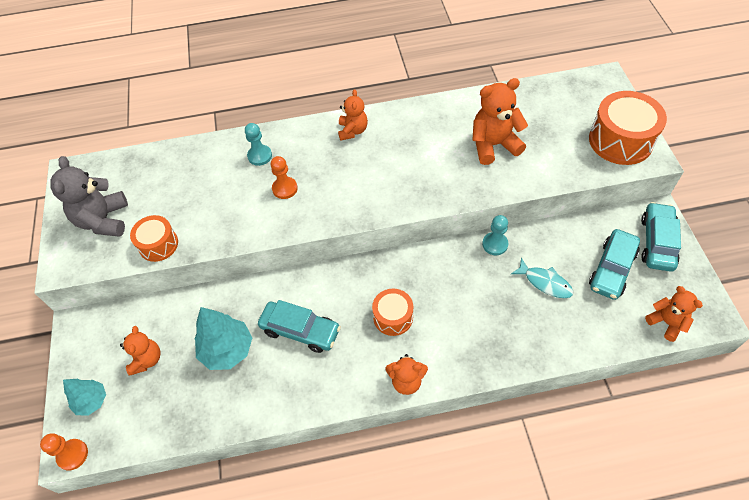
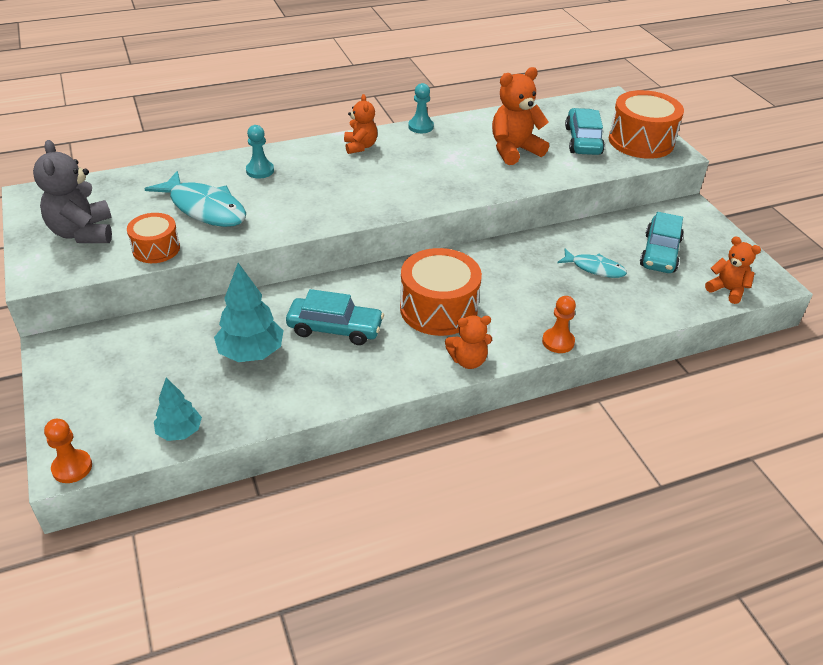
camera: 15 degrees left, 15 degrees down
(92, 401) = (88, 414): turquoise tree -> turquoise tree (180, 432)
(147, 359) = (152, 370): orange teddy bear -> none
(205, 199) = (204, 208): none -> turquoise fish
(285, 188) = (295, 195): orange pawn -> orange pawn (558, 342)
(393, 317) = (438, 309): orange drum -> orange drum, size x1.71
(495, 244) = (533, 242): turquoise pawn -> turquoise pawn (420, 127)
(657, 242) = (698, 229): turquoise car -> turquoise car (583, 141)

